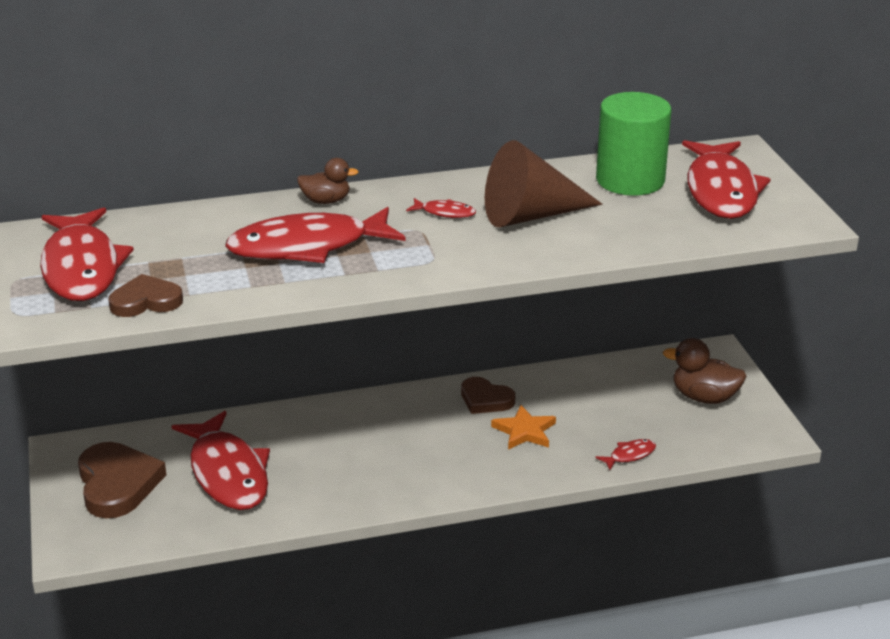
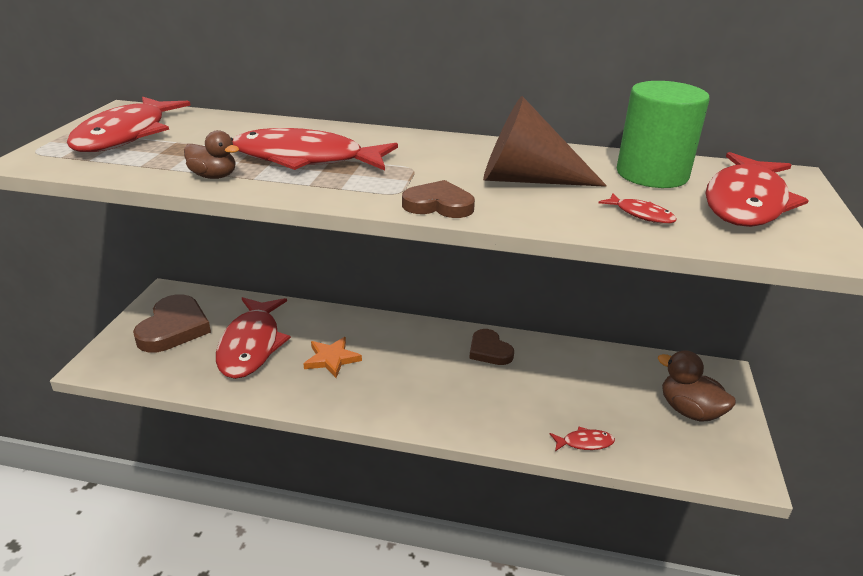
camera: 25 degrees right, 0 degrees up
(146, 301) = (132, 166): brown heart -> brown heart (438, 205)
(326, 201) = (362, 134): brown duck -> brown duck (214, 176)
(445, 213) = (450, 161): red fish -> red fish (641, 214)
(524, 431) = (503, 388): orange star -> orange star (331, 359)

